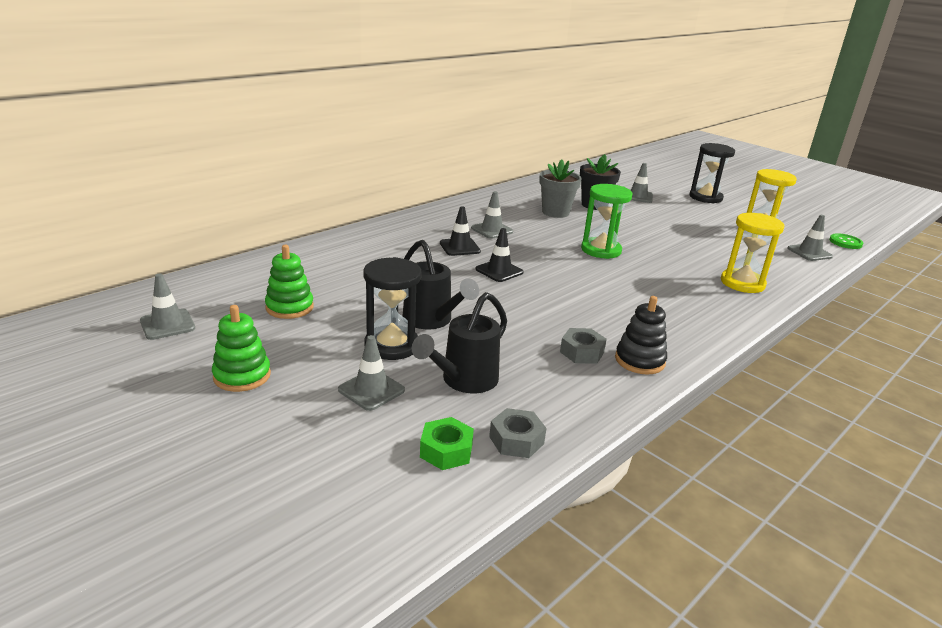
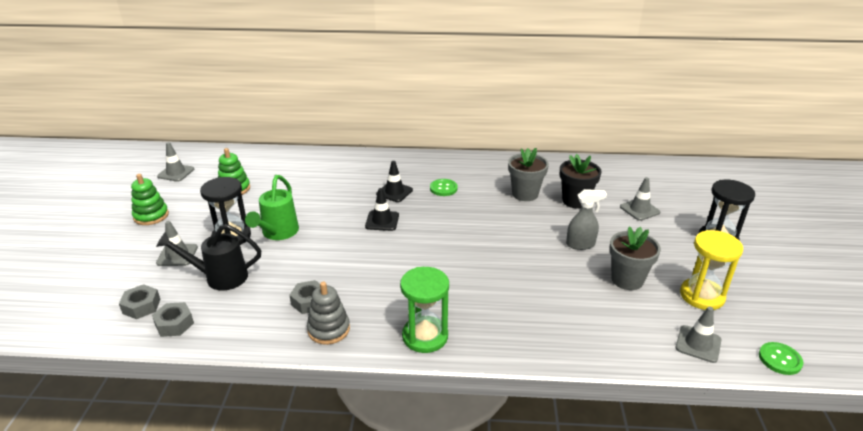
camera: 50 degrees right, 5 degrees up
(431, 320) = (278, 233): black watering can -> green watering can
(446, 450) = (141, 306): green nut -> grey nut
(492, 230) = (443, 188): grey traffic cone -> green button
(601, 250) = (489, 241): green hourglass -> green hourglass (425, 336)
(639, 360) = (328, 329): black stacking toy -> grey stacking toy
(653, 229) = (580, 244): none -> grey spray bottle
(716, 237) = (627, 280): none -> grey flower pot
(742, 283) = (545, 328): yellow hourglass -> none

